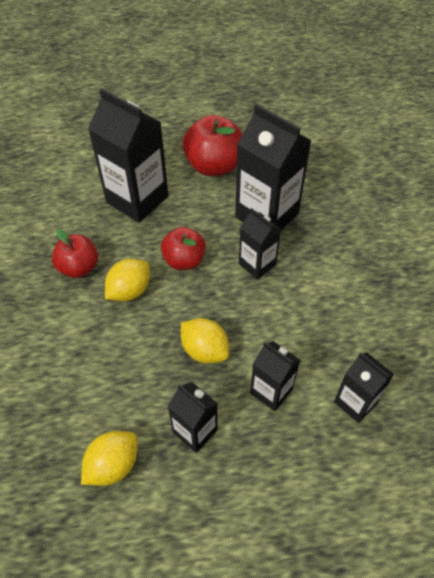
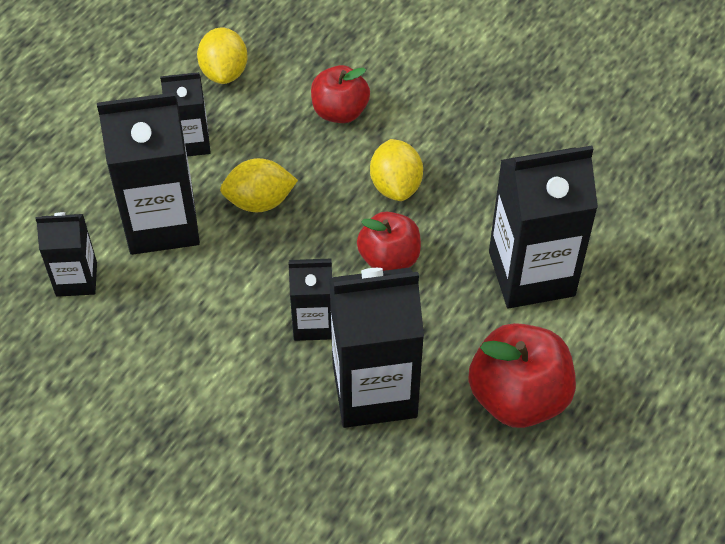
camera: 130 degrees right, 0 degrees up
(79, 267) = (472, 161): red apple -> red apple (340, 111)
(271, 391) = (162, 222): black carton -> black carton, size x1.81

